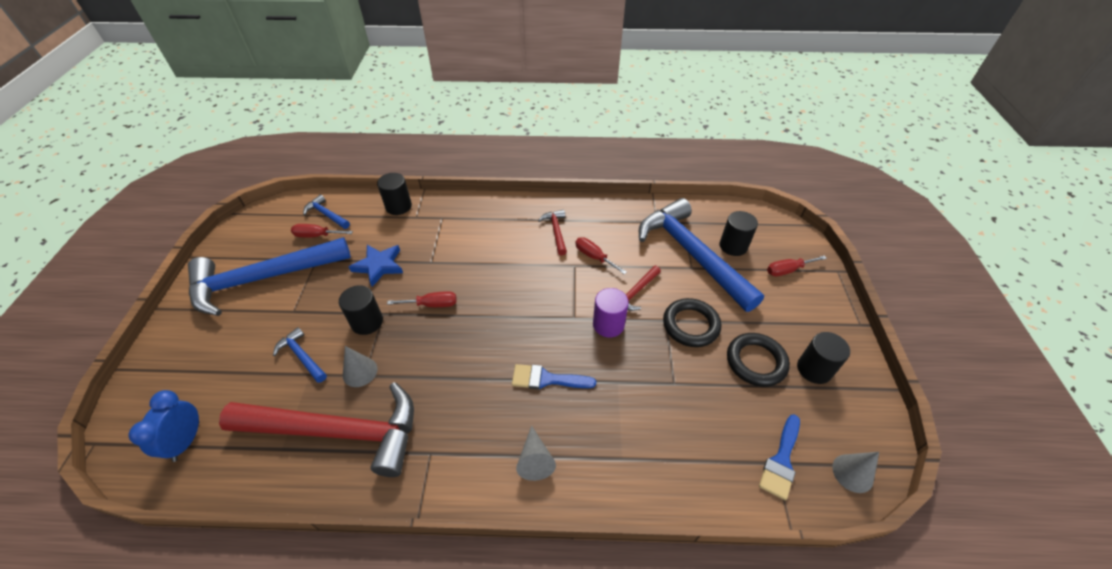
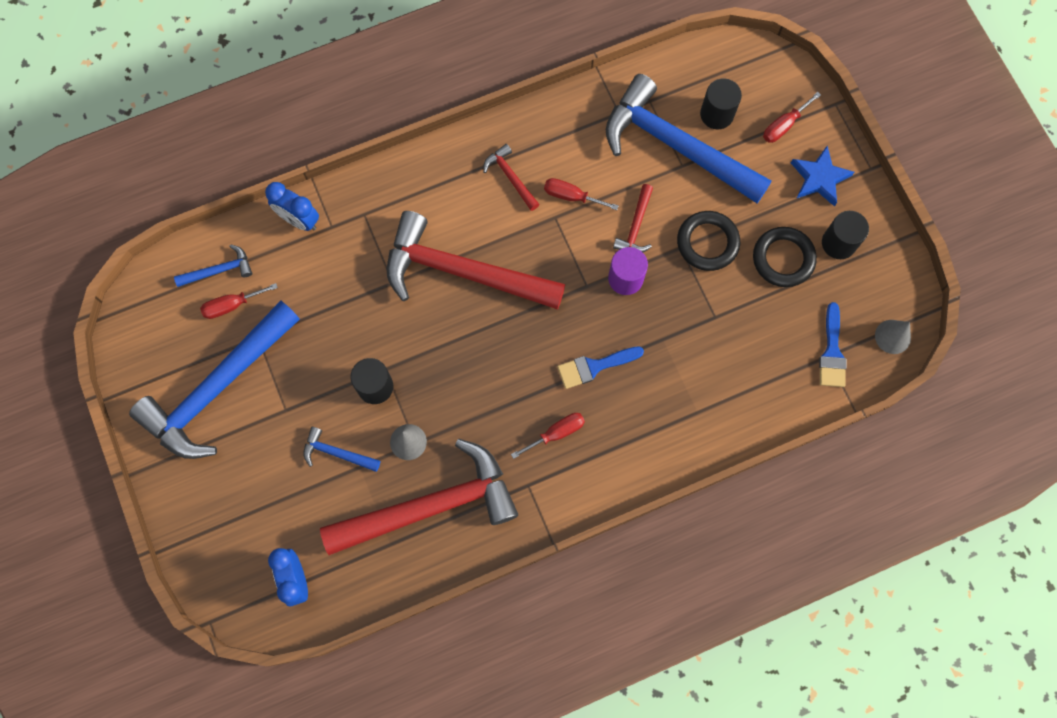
camera: 25 degrees left, 25 degrees up
(326, 215) = (219, 270): blue hammer -> blue hammer turned 150 degrees clockwise
(379, 266) = (337, 313): blue star -> blue star (819, 178)
(398, 206) = (299, 220): black cylinder -> blue clock
(432, 304) = (430, 335): red screwdriver -> red screwdriver (556, 433)
(485, 274) = (463, 272): none -> red hammer
(535, 459) = (623, 448): grey cone -> none

